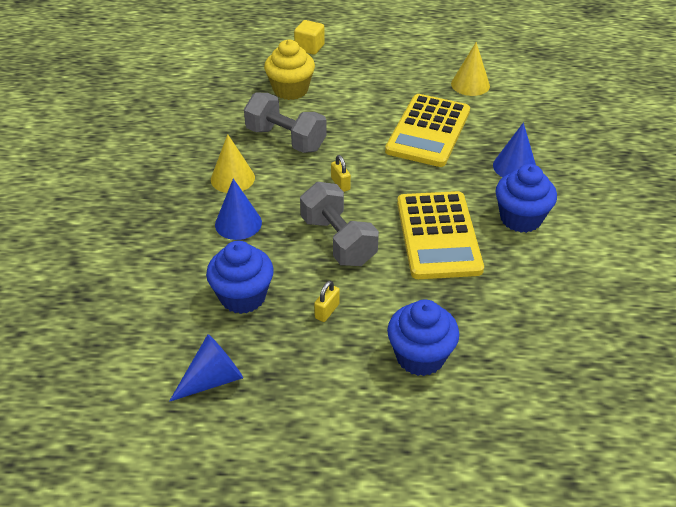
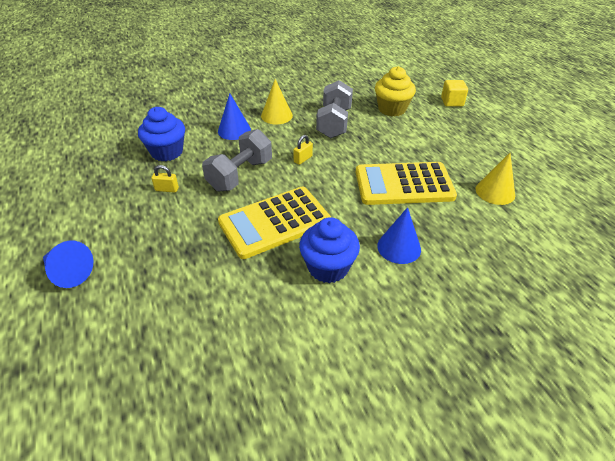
camera: 65 degrees right, 0 degrees up
(213, 379) = (93, 162): blue cone -> blue cone (68, 272)
(420, 356) = (136, 246): blue cupcake -> none

